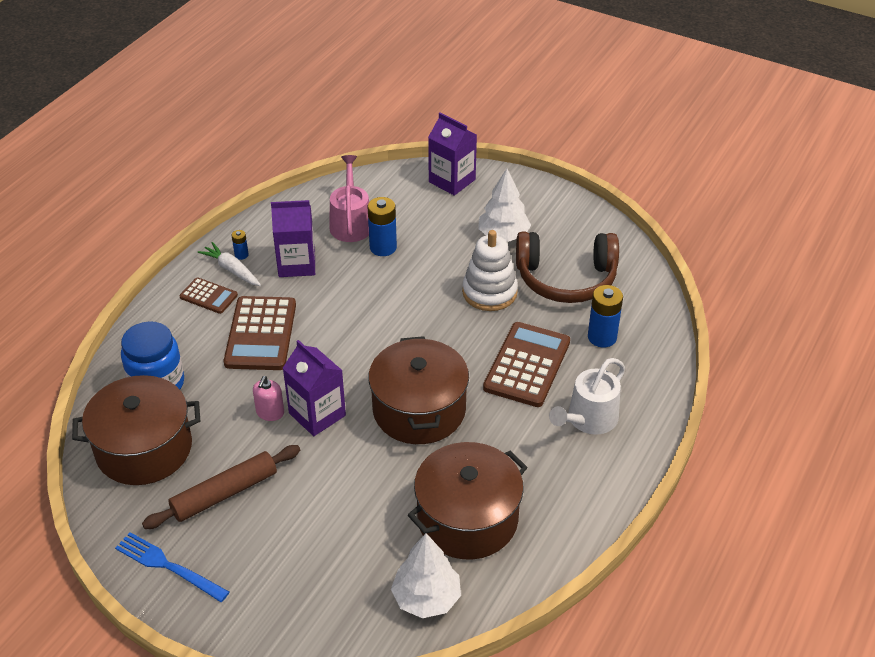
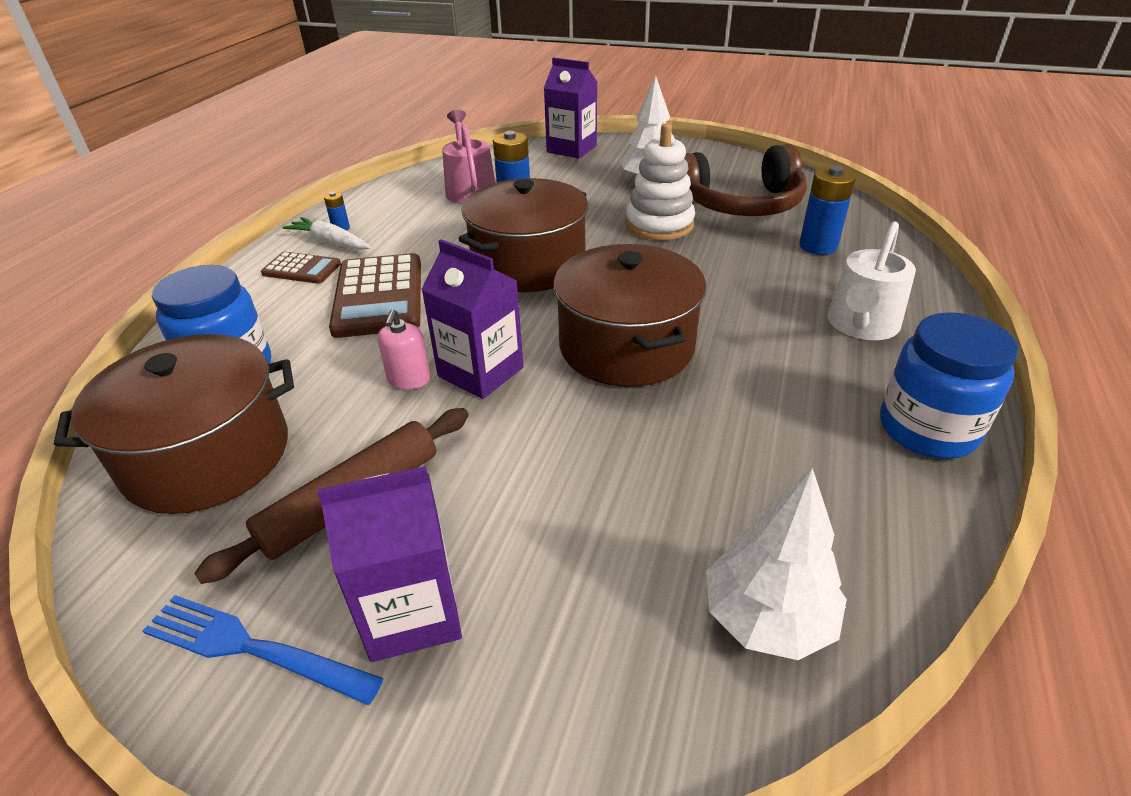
camera: 10 degrees left, 5 degrees down
(297, 264) = (413, 228): purple carton -> purple carton (412, 612)
(467, 518) = (768, 473): brown pot -> brown pot (528, 264)
(527, 365) = (744, 282): brown calculator -> none
(580, 507) = (927, 429): none -> blue jar

